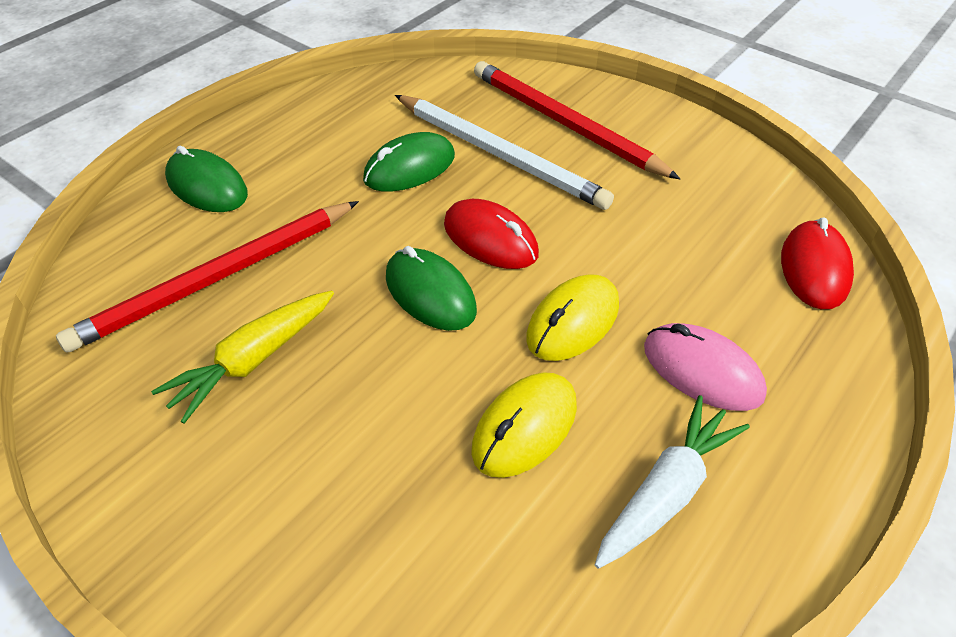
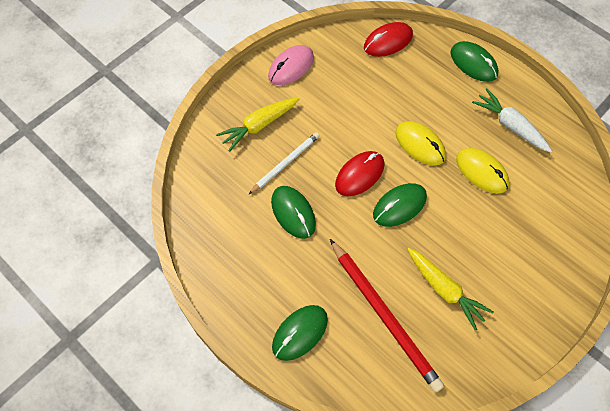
camera: 85 degrees left, 15 degrees up
(500, 155) = (285, 163): white pencil -> white pencil, size x0.58
(564, 124) = (258, 126): red pencil -> yellow carrot
(702, 371) = (449, 99): pink mouse -> pink mouse (291, 67)
(814, 269) = (388, 41): red mouse -> red mouse turned 45 degrees counterclockwise
(825, 418) = (473, 63): none -> green mouse

